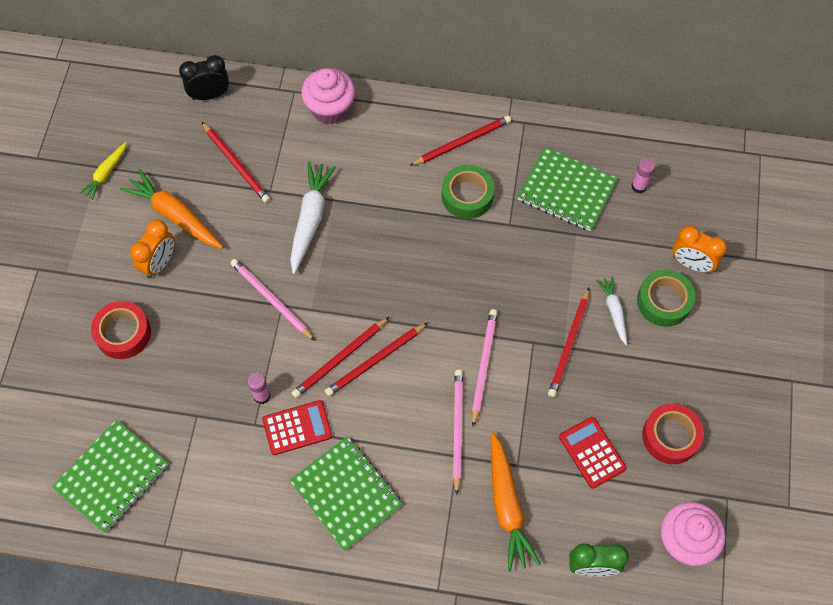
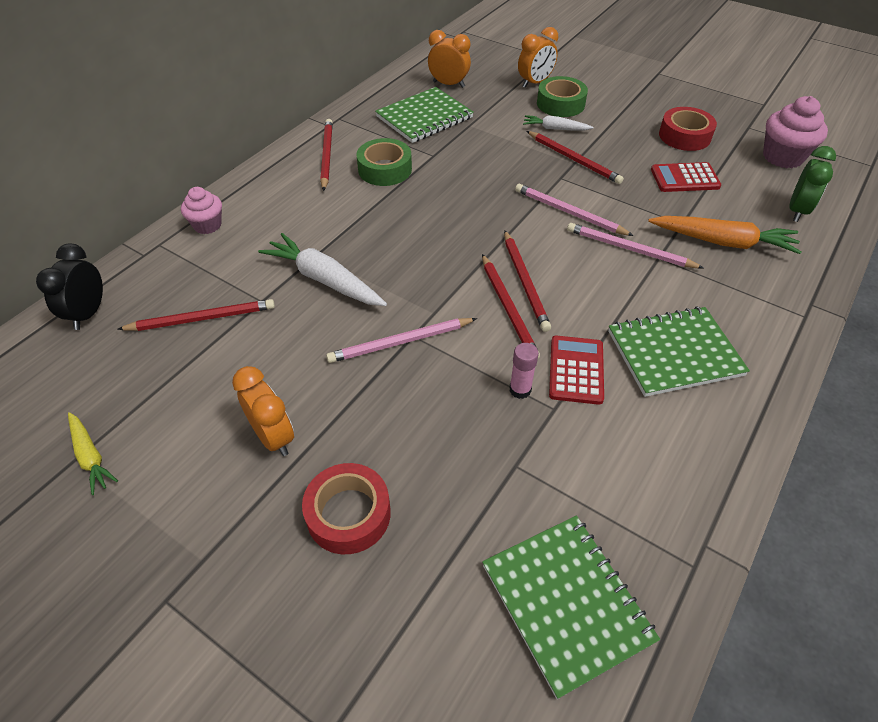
camera: 65 degrees left, 15 degrees down
(175, 215) = (218, 399): orange carrot -> none
(330, 109) = (207, 225): pink cupcake -> pink cupcake, size x0.63
(639, 186) = (448, 84): pink glue stick -> orange clock

